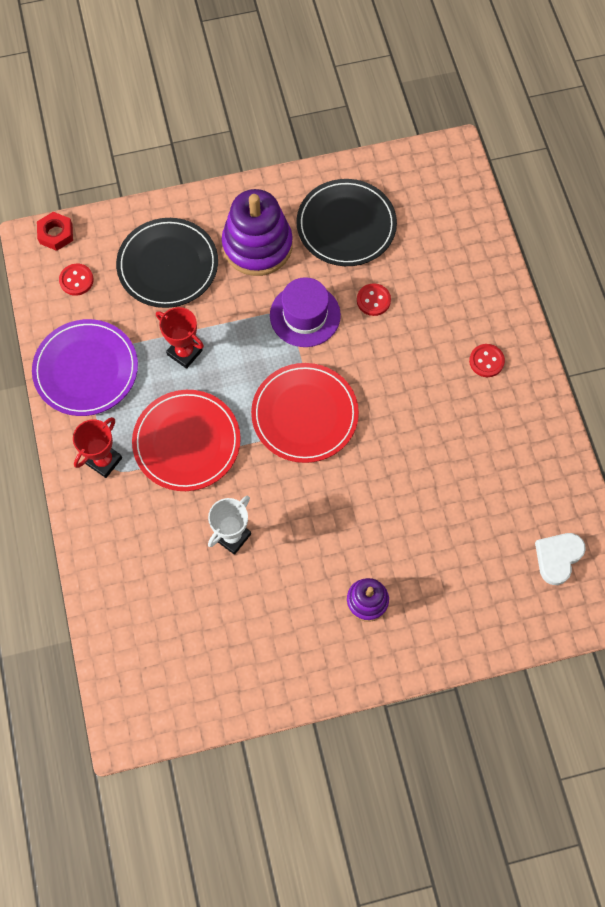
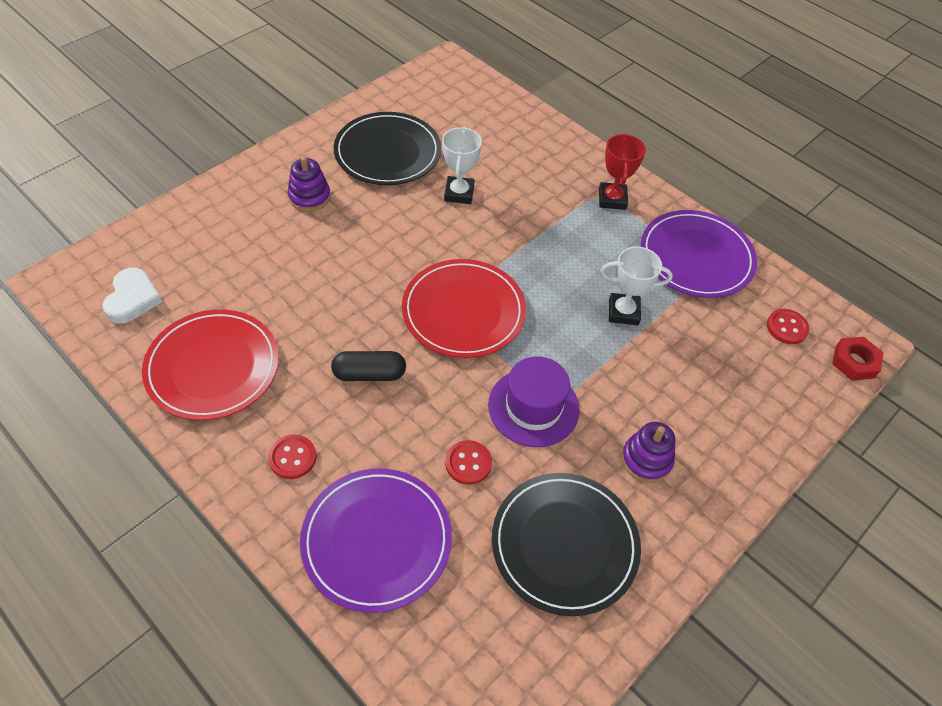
camera: 145 degrees right, 15 degrees down
(168, 265) = (718, 387): black plate -> black plate (387, 152)
(184, 352) = (623, 312): red trophy -> white trophy
(187, 442) = (555, 241): red plate -> red plate (213, 367)
(257, 245) = (646, 460): purple stacking toy -> purple stacking toy, size x0.53
(404, 397) = (369, 374): none -> black capsule
(457, 283) = (376, 540): none -> purple plate

